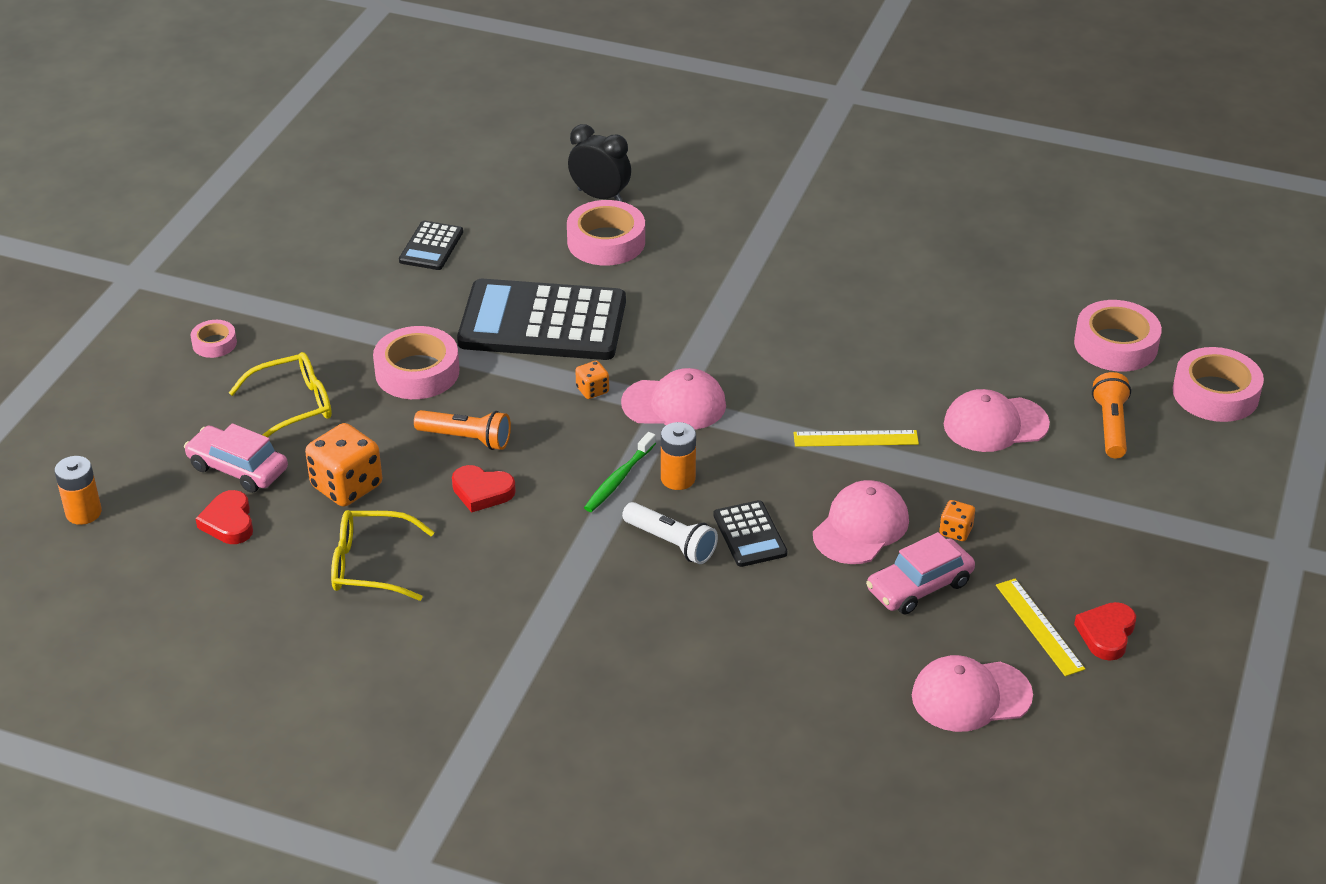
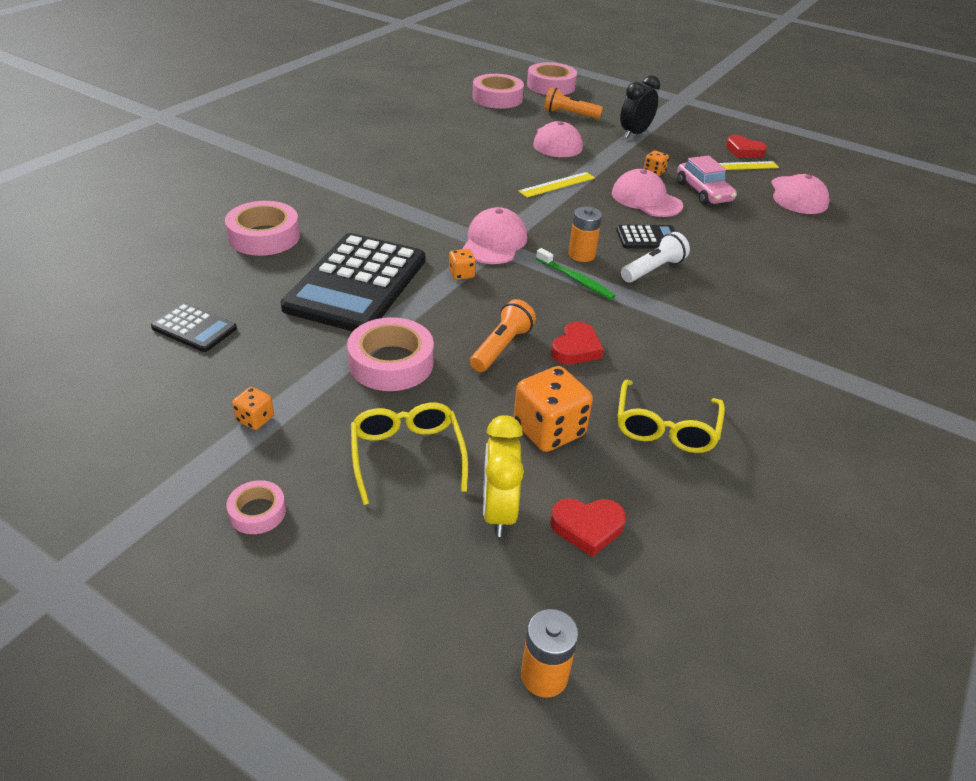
camera: 80 degrees left, 0 degrees up
(238, 468) = (498, 511): pink car -> yellow clock
(318, 314) = (255, 419): none -> orange dice
(600, 196) = (196, 229): black clock -> black clock (634, 134)
(855, 438) = (557, 184): yellow ruler -> yellow ruler turned 45 degrees clockwise

